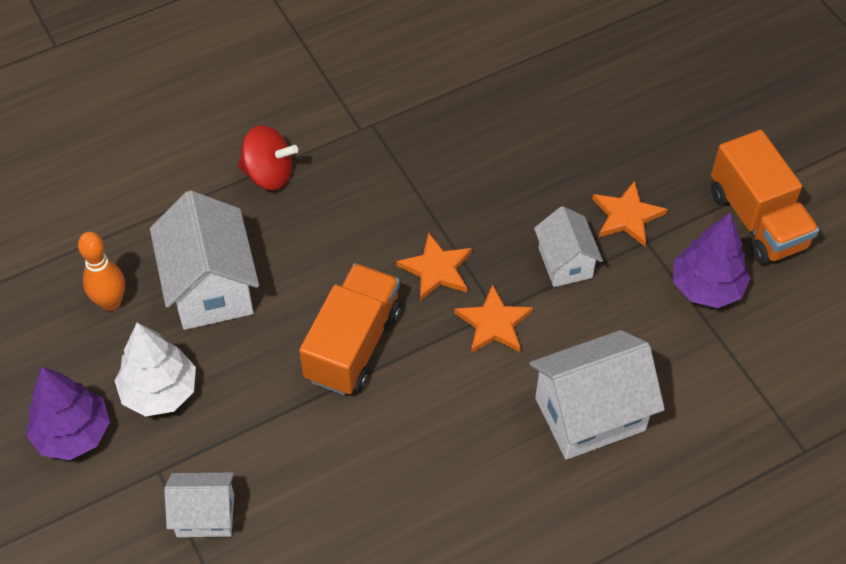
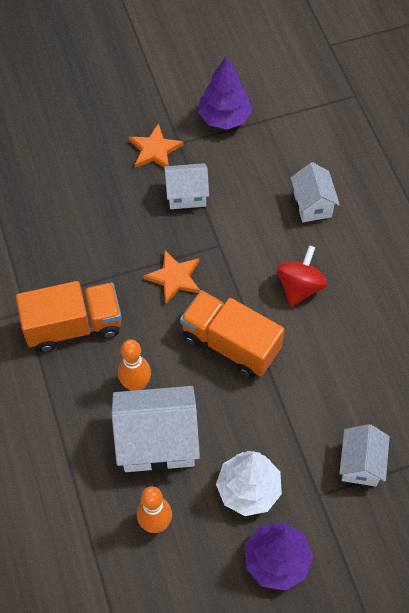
camera: 80 degrees left, 5 degrees up
(269, 174) = (53, 385): red spinning top -> red spinning top (299, 287)
(282, 254) = (136, 384): none -> orange bowling pin
(494, 323) = (229, 249): orange star -> none
(590, 414) = (312, 205): white house -> white house, size x0.59
(757, 219) = (176, 77): orange truck -> orange truck (73, 326)

